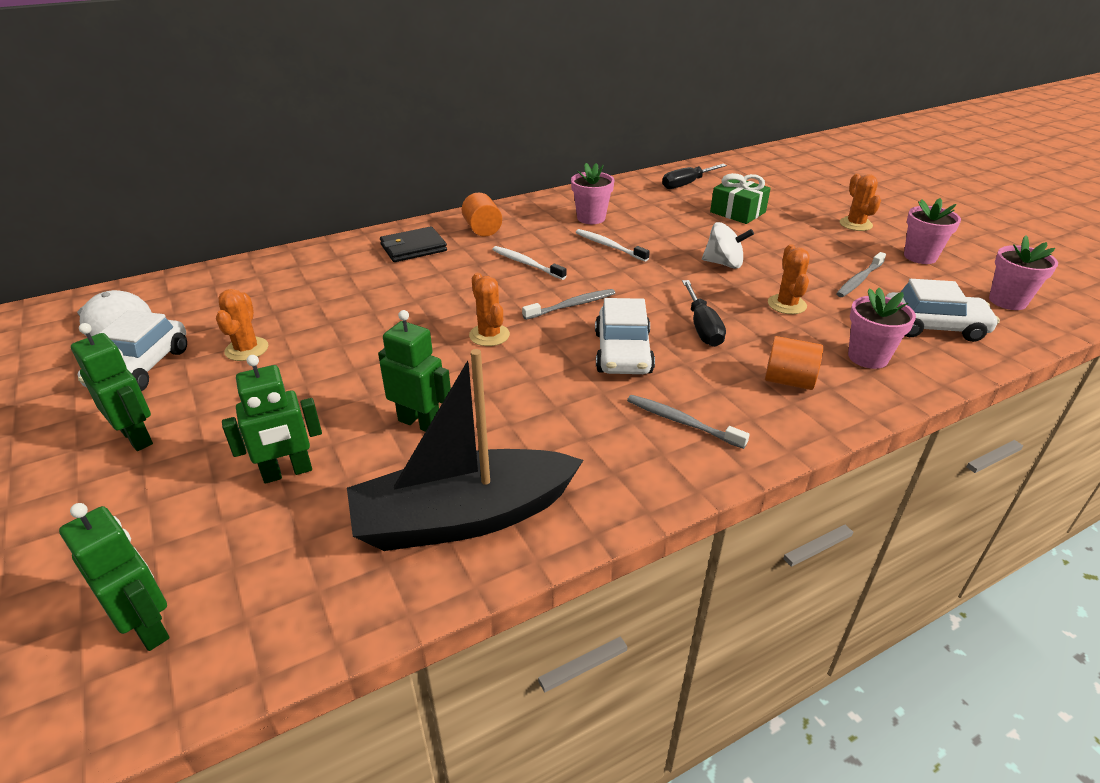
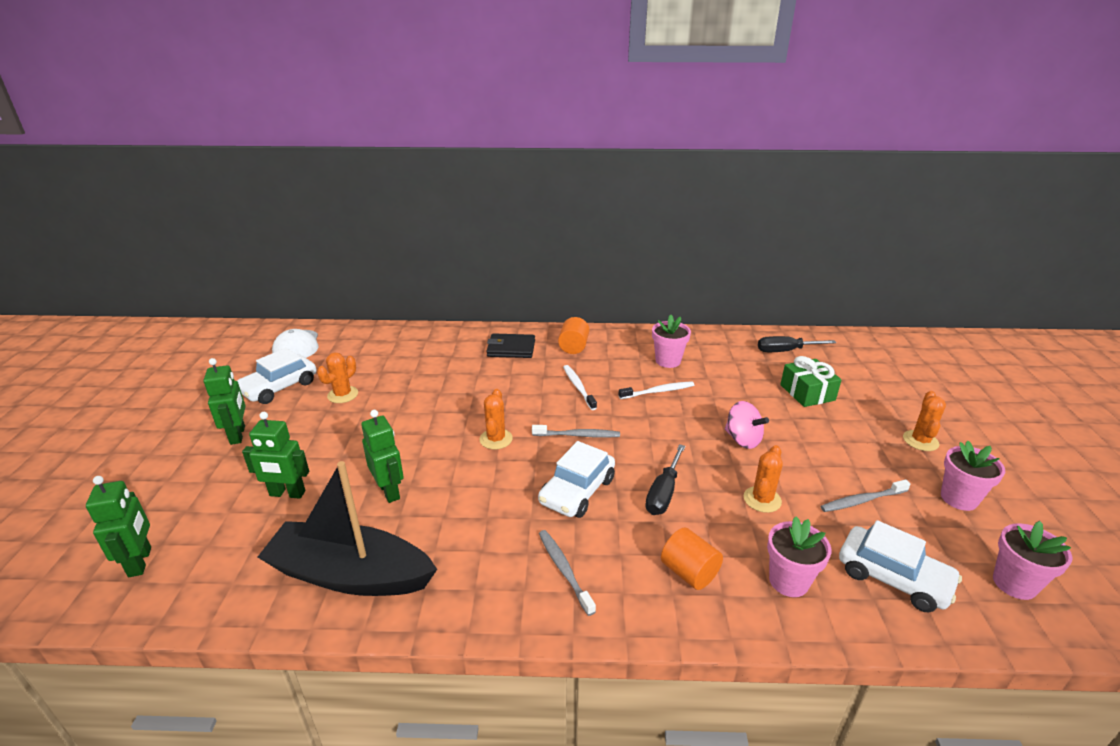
camera: 30 degrees right, 5 degrees down
(609, 246) = (658, 391): white toothbrush -> white toothbrush turned 90 degrees clockwise
(724, 263) = (742, 439): white spinning top -> pink spinning top

